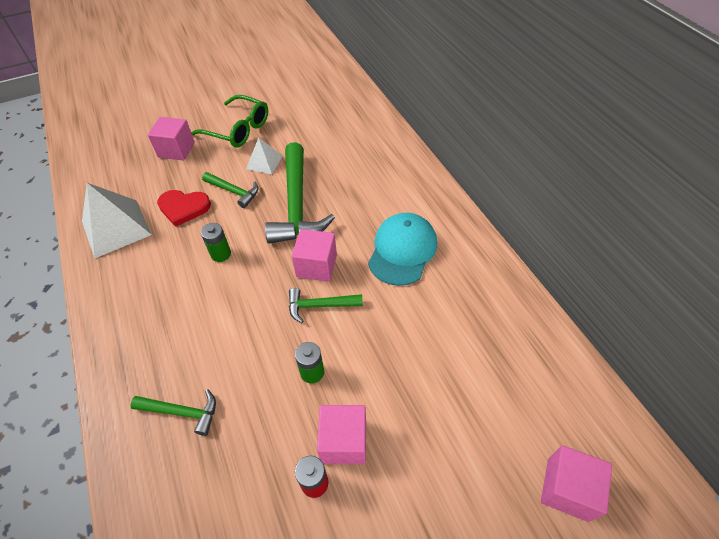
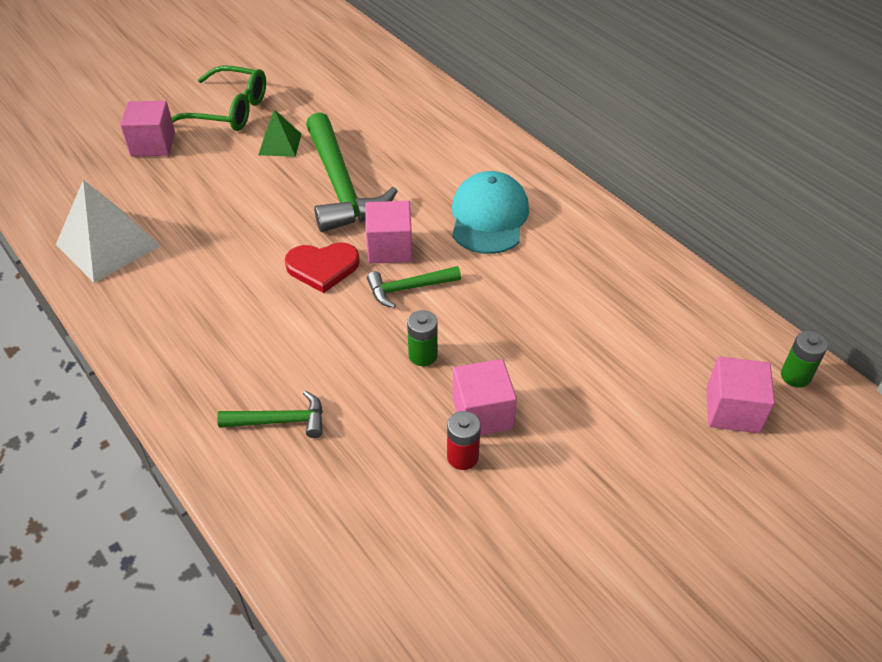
camera: 15 degrees left, 5 degrees down
(183, 208) = (192, 210): red heart -> red heart (322, 267)
(221, 254) = (263, 253): green battery -> green battery (795, 376)
(234, 191) = (252, 182): green hammer -> none
(264, 162) = (280, 144): white pyramid -> green pyramid

